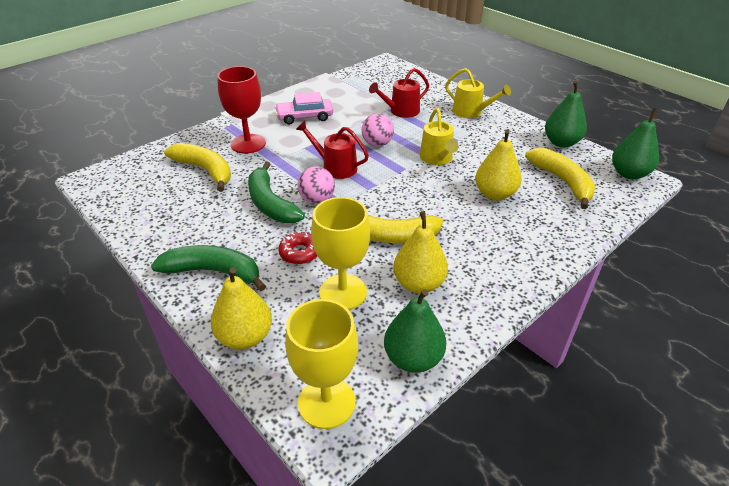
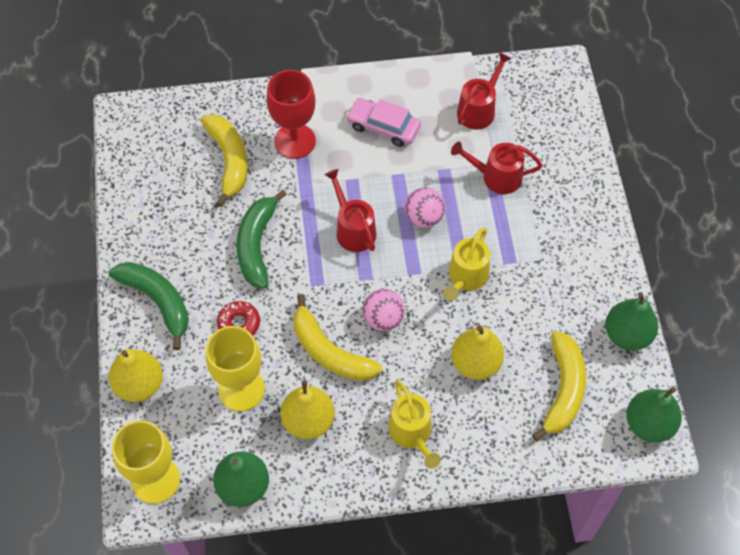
camera: 35 degrees right, 20 degrees up
(317, 200) = (301, 265): pink ball -> pink ball (383, 319)
(357, 91) = (478, 110): none -> red watering can
(471, 112) = (576, 224): yellow watering can -> yellow watering can (412, 433)

